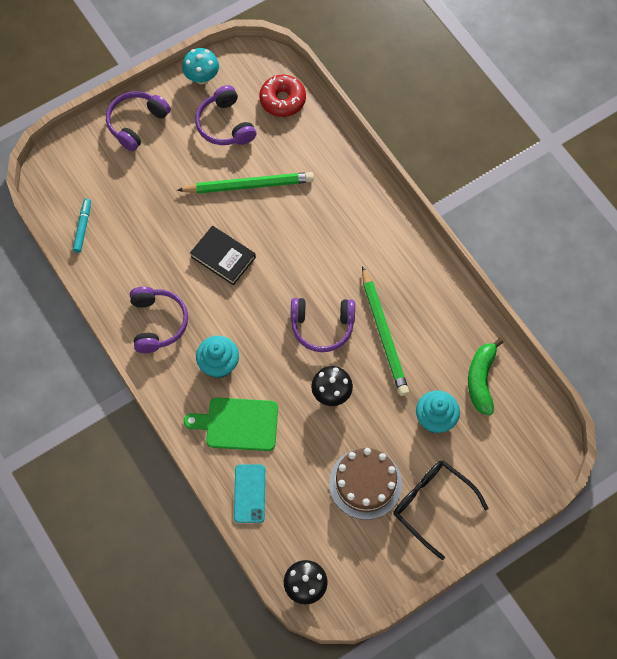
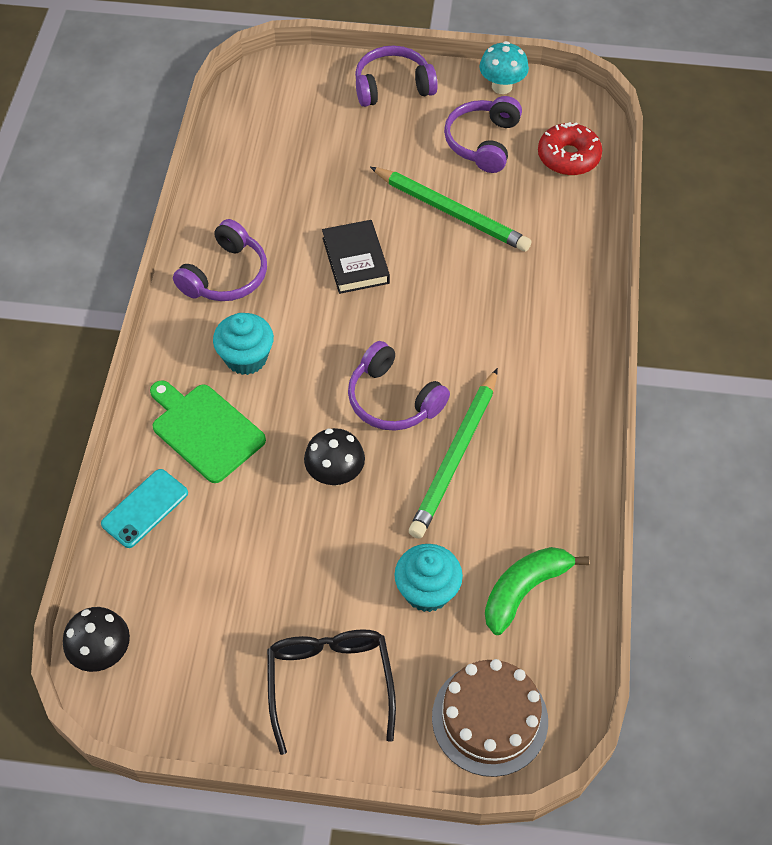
camera: 40 degrees right, 10 degrees down
(83, 227) = (245, 143): turquoise marker -> none
(365, 483) = (278, 597): brown cake -> brown cake (489, 719)

